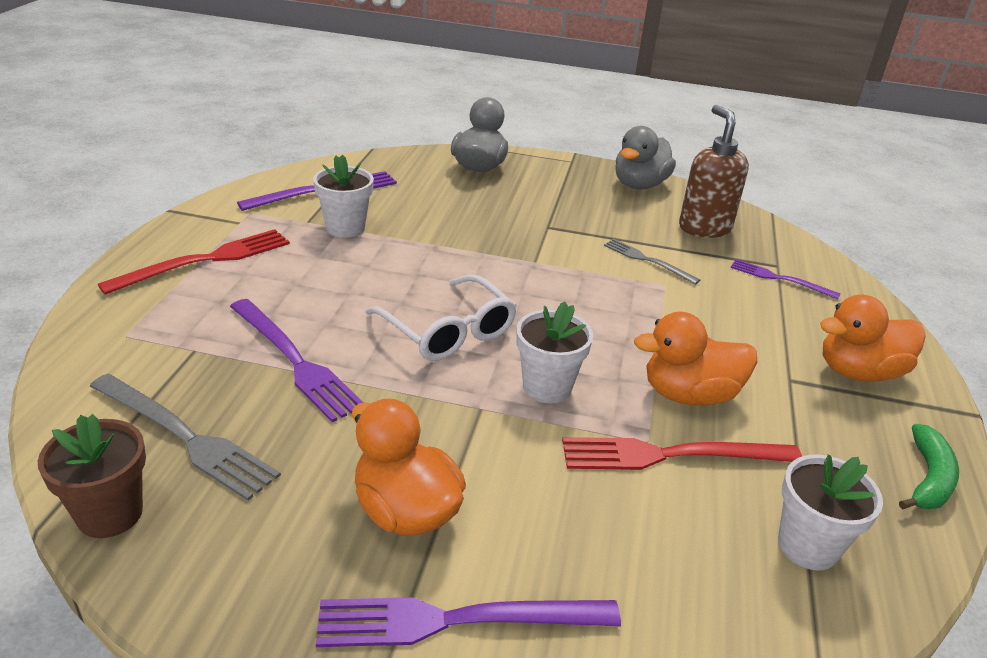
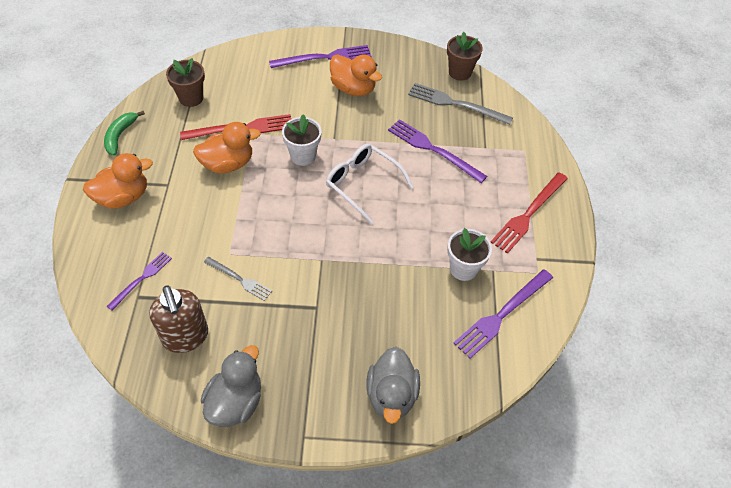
camera: 170 degrees right, 20 degrees up
(779, 279) = (141, 279): purple fork -> purple fork turned 75 degrees counterclockwise
(808, 546) = (191, 98): white flower pot -> brown flower pot

